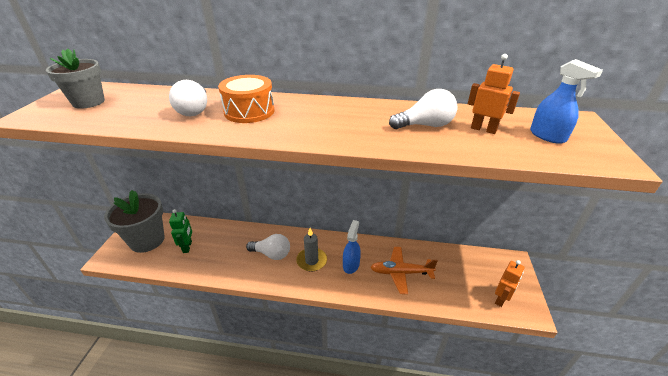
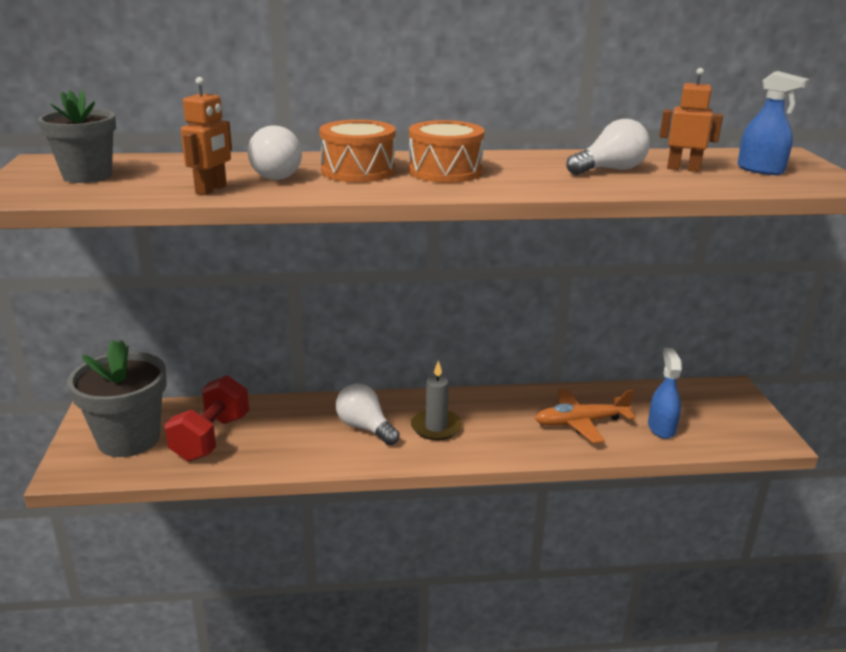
camera: 15 degrees left, 10 degrees down
(187, 247) = (211, 438): green robot -> red dumbbell
(271, 254) = (365, 428): white light bulb -> white light bulb turned 135 degrees counterclockwise
(306, 117) = (445, 171): none -> orange drum
(351, 265) = (500, 424): blue spray bottle -> blue spray bottle (661, 428)
(501, 299) = (733, 432): orange robot -> orange robot (211, 189)

